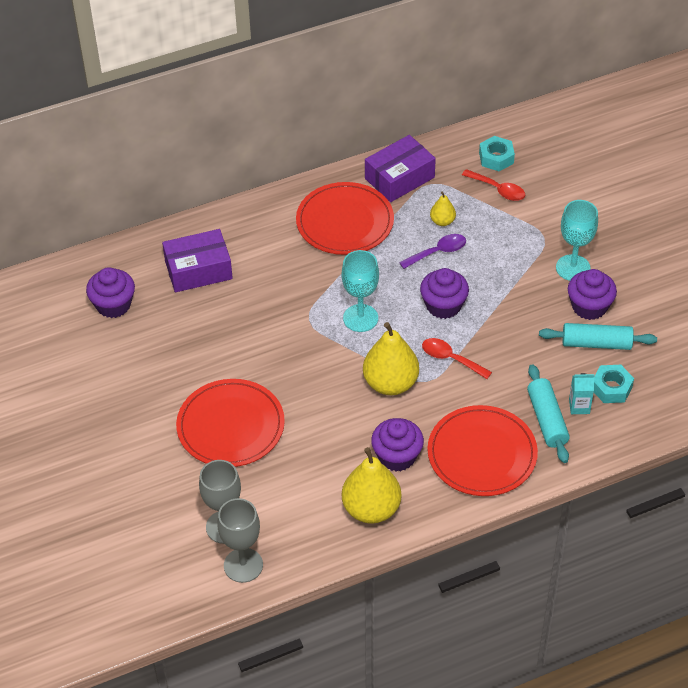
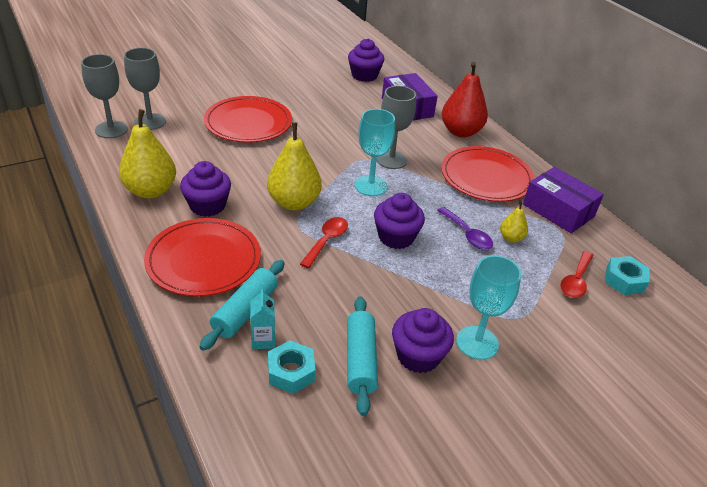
camera: 80 degrees right, 10 degrees down
(255, 228) = (461, 132): none -> red pear
(312, 296) = (391, 160): none -> grey goblet
(547, 419) = (245, 311): turquoise rolling pin -> turquoise rolling pin turned 45 degrees counterclockwise

